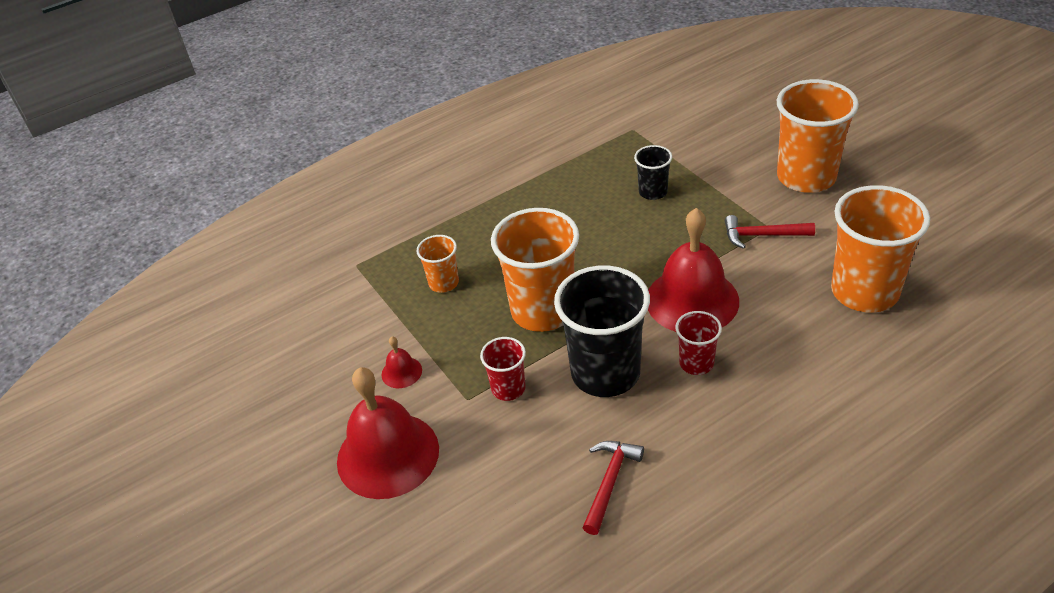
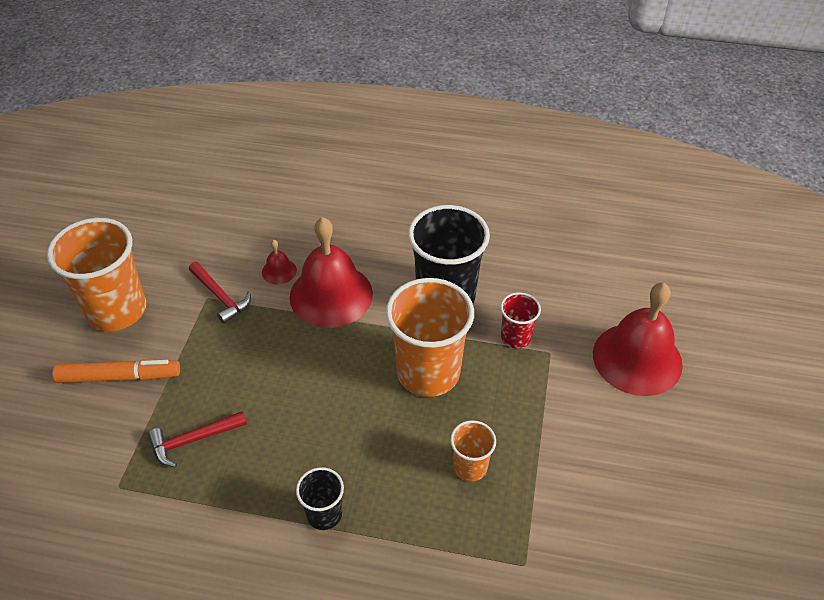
camera: 140 degrees left, 5 degrees up
(401, 372) = (577, 412): red bell -> red bell (279, 271)
(609, 482) = (519, 242): red hammer -> red hammer (193, 440)
(653, 192) = (216, 400): black cup -> black cup (324, 514)
(696, 363) = (388, 259): red cup -> none
(729, 157) = (119, 377): none -> orange marker
(864, 291) = (240, 218): orange cup -> none

